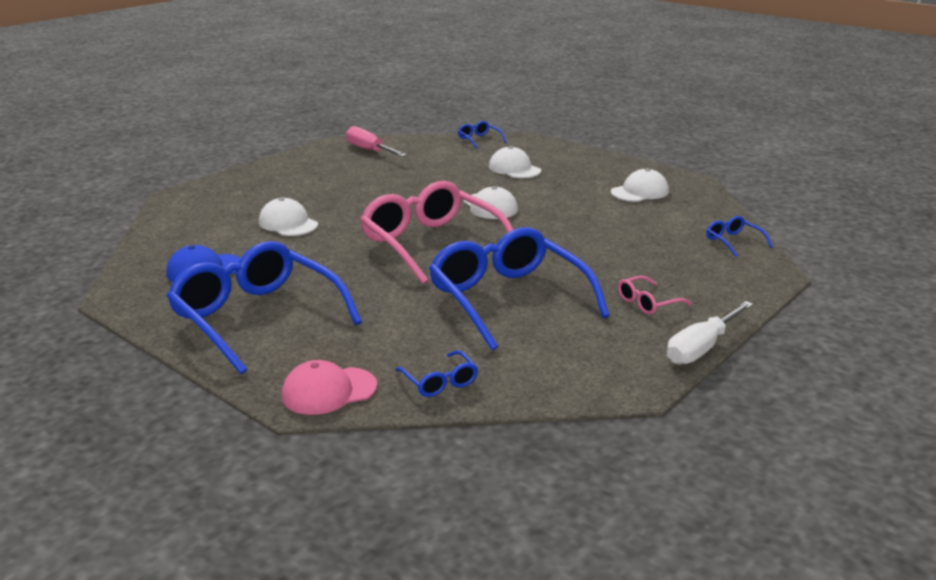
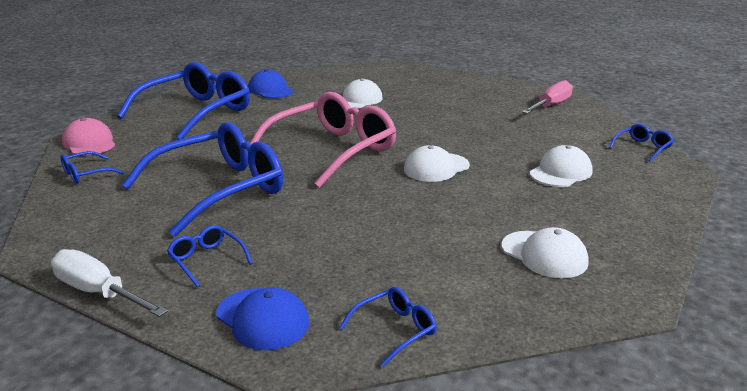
camera: 80 degrees right, 0 degrees up
(647, 303) = (206, 260): pink glasses -> blue glasses
(728, 281) = (262, 319): none -> blue cap

